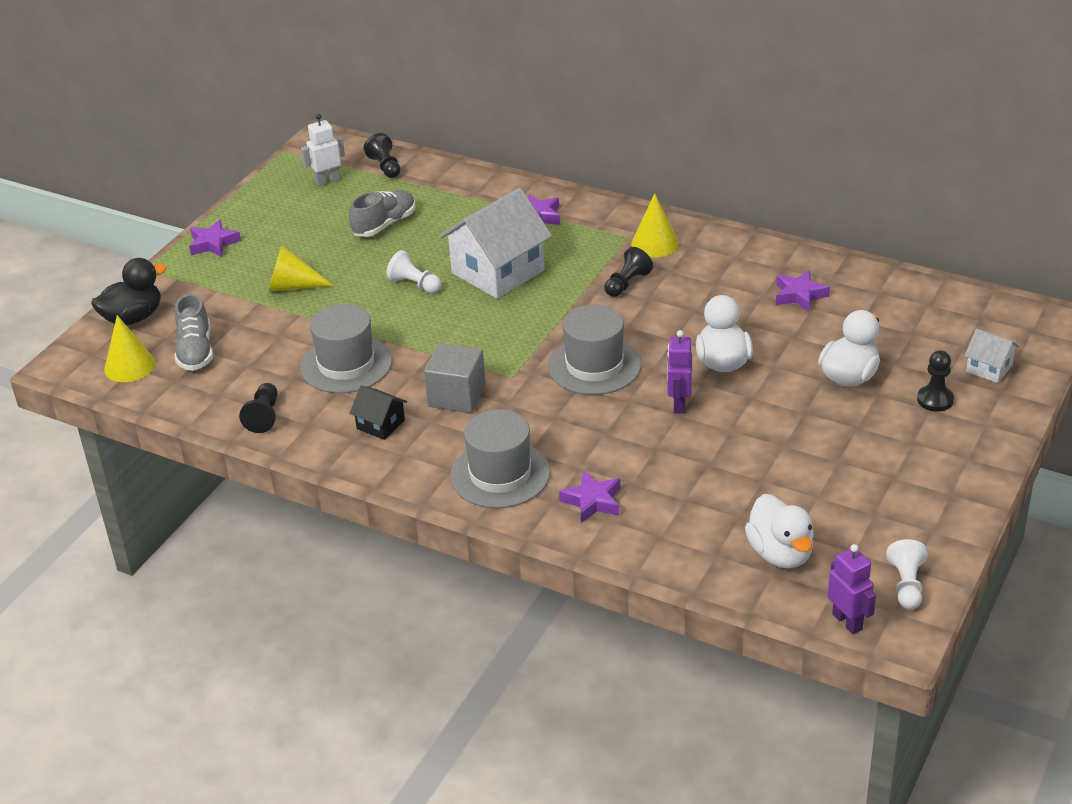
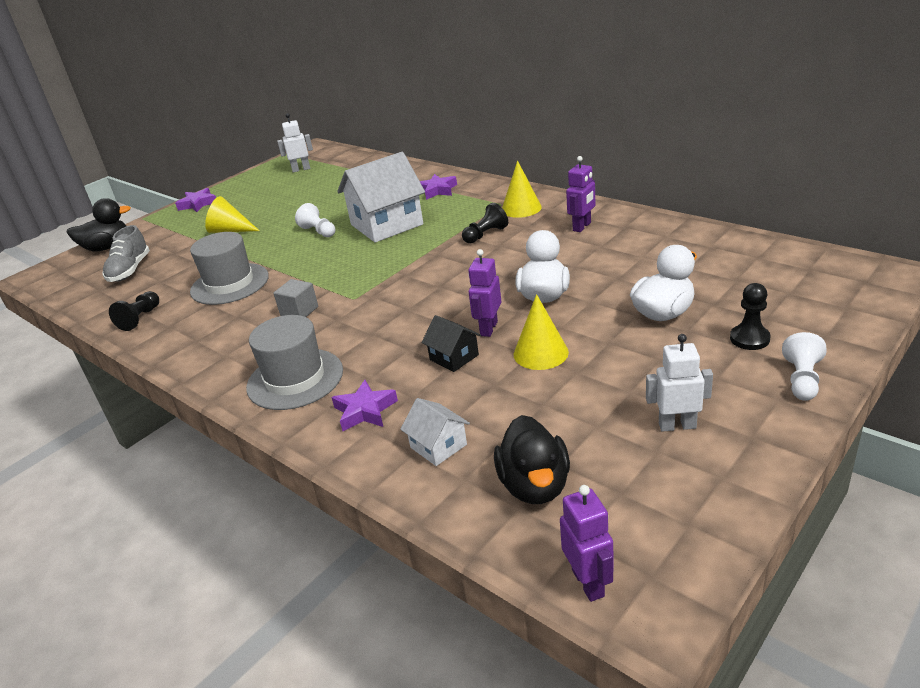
camera: 15 degrees right, 5 degrees down
(129, 366) = (77, 278): yellow cone -> yellow cone (540, 353)
(380, 424) = (224, 330): black house -> black house (454, 357)
(384, 225) = (322, 194): grey shoe -> none
(385, 167) = (346, 161): black pawn -> none
(457, 396) = (299, 311): grey cube -> grey cube, size x0.67
(594, 366) = (427, 293): grey hat -> none
(735, 269) = (582, 227): none -> purple robot
(780, 553) = (534, 485): white duck -> black duck
(799, 295) = (634, 246): purple star -> none
(887, 490) = (677, 425): none -> white robot
(906, 585) = (676, 542): white pawn -> white pawn (802, 379)
(989, 368) = (814, 313): white house -> white house (438, 446)

